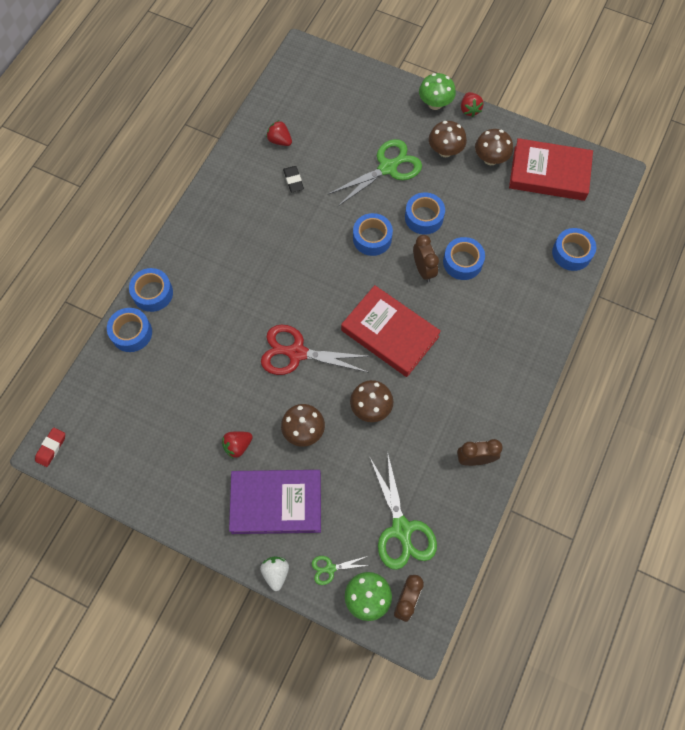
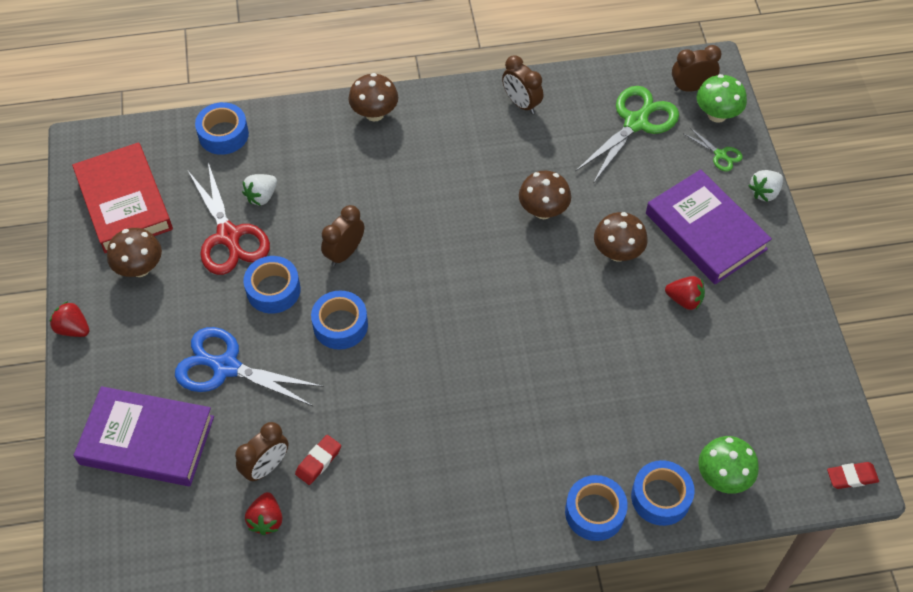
camera: 125 degrees left, 10 degrees down
(293, 180) = (318, 461): black eraser -> red eraser
(296, 353) = (541, 312): red scissors -> red scissors (229, 236)
(310, 156) = (266, 467): none -> brown clock
(369, 111) = (147, 440): none -> purple book
(388, 168) = (225, 367): green scissors -> blue scissors
(389, 333) = (448, 240): red book -> none
(435, 104) = (86, 372): green mushroom -> green mushroom (723, 477)
(445, 151) = (158, 320): brown mushroom -> brown mushroom (374, 113)
(462, 262) = (307, 222): blue tape -> none
(469, 110) = (73, 328): red strawberry -> red strawberry turned 105 degrees counterclockwise
(502, 248) = (261, 196): none -> white strawberry

